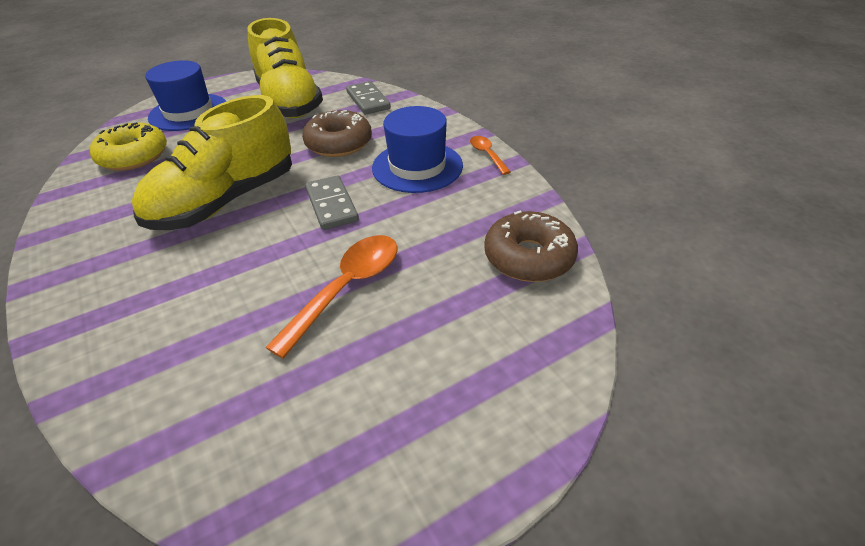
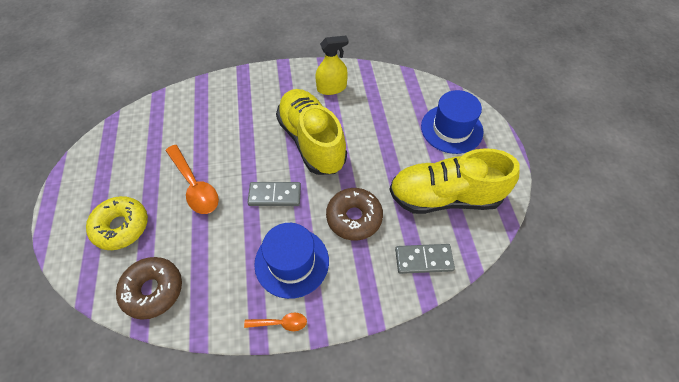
camera: 110 degrees right, 15 degrees up
(105, 212) = (331, 88): none -> yellow spray bottle
(134, 156) = (393, 99): yellow donut -> yellow donut (121, 227)

